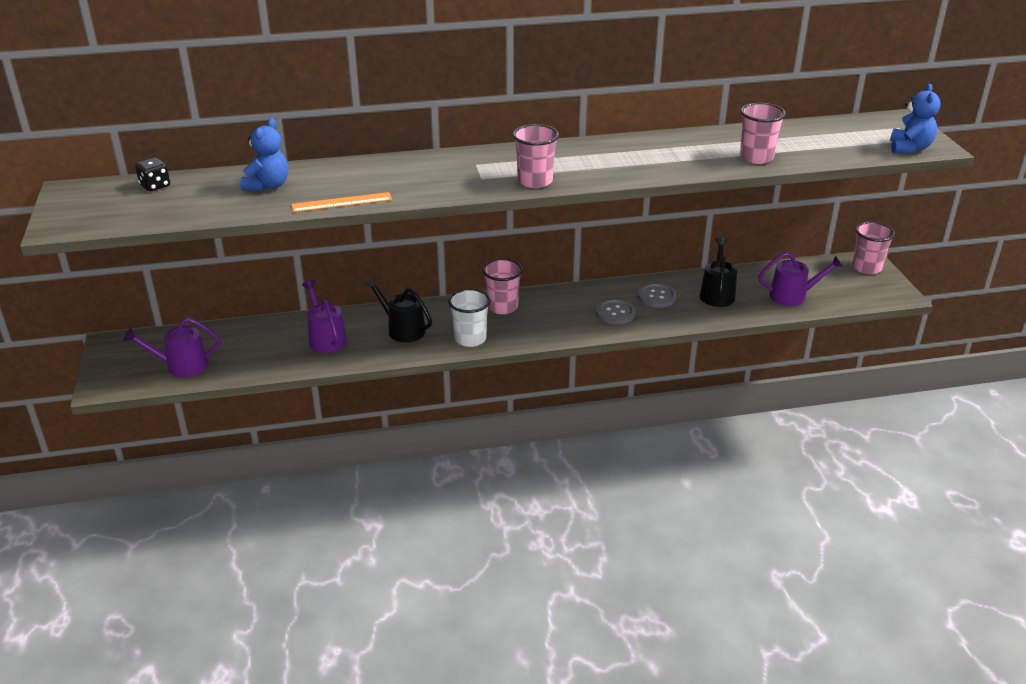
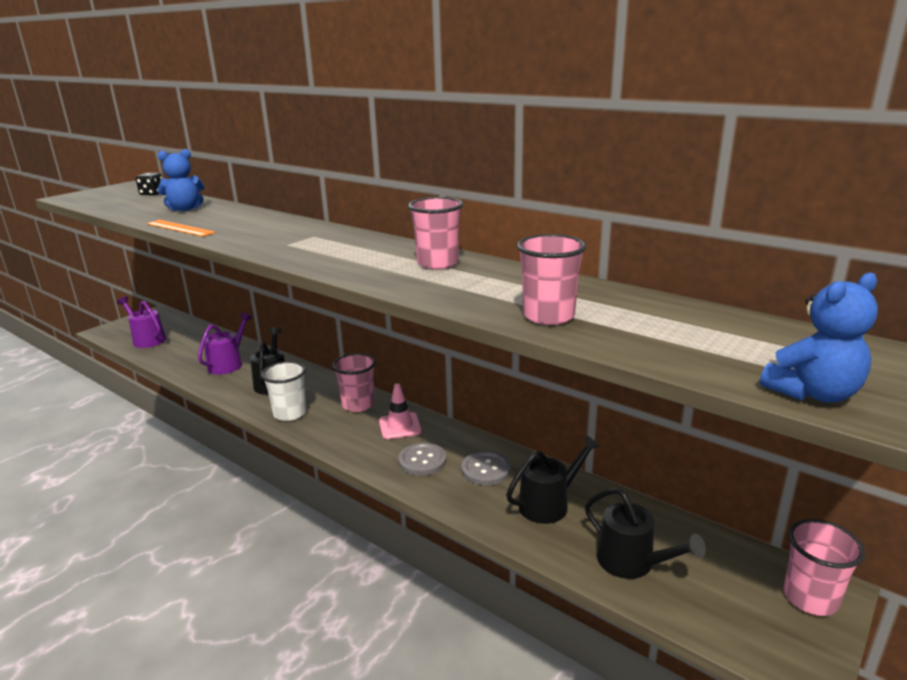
camera: 50 degrees right, 10 degrees down
(535, 181) = (309, 258): pink cup -> pink cup (437, 263)
(560, 303) = (400, 426): none -> pink traffic cone
(792, 296) = (631, 562): purple watering can -> black watering can

